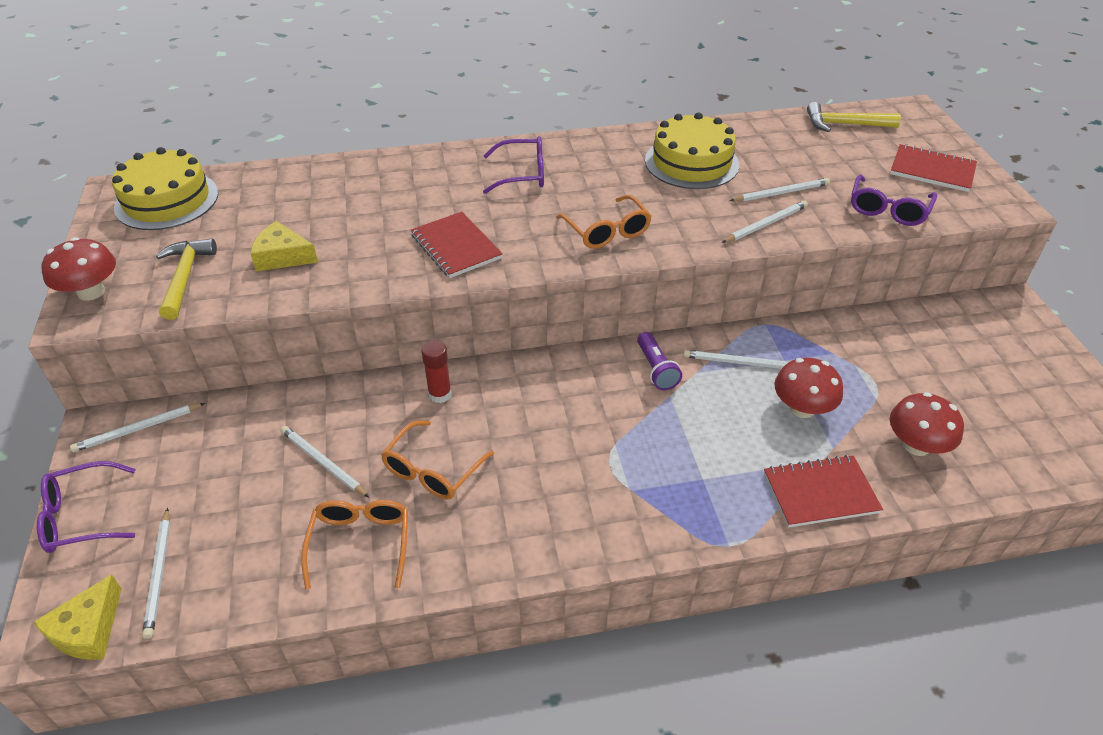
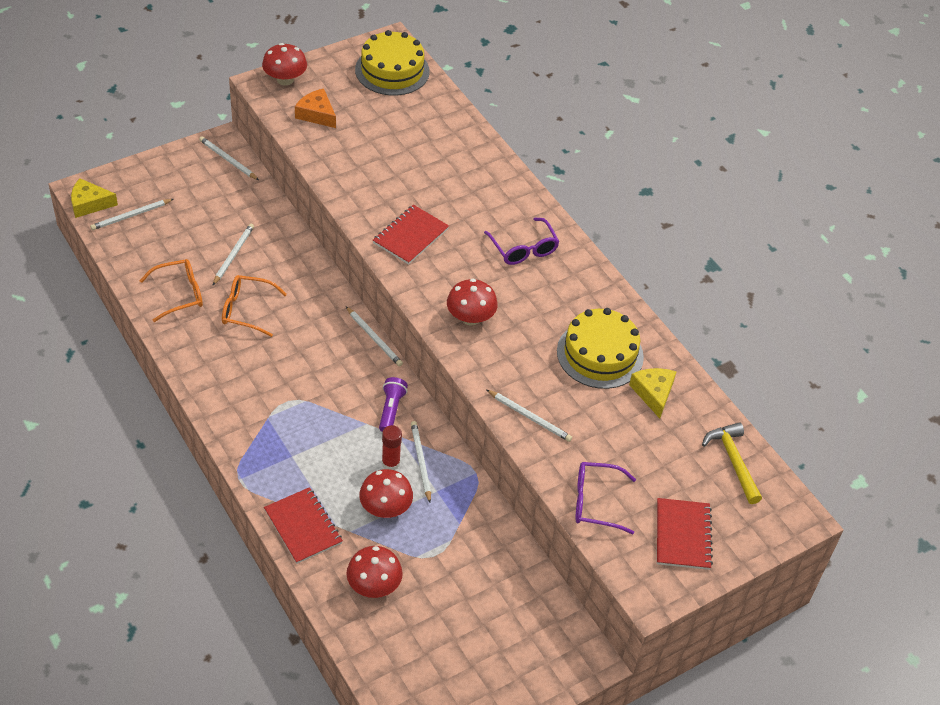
camera: 65 degrees right, 5 degrees up
(81, 517) = (157, 166): purple glasses -> none
(185, 277) = (316, 114): yellow hammer -> orange cheese
(282, 256) = (358, 151): yellow cheese -> yellow cheese (653, 393)
(440, 394) = (315, 293): red glue stick -> red glue stick (390, 463)
(607, 231) = (470, 318): orange glasses -> red mushroom
(656, 369) = (391, 410): purple flashlight -> purple flashlight turned 135 degrees clockwise
(781, 193) = (583, 423): white pencil -> white pencil (374, 338)

